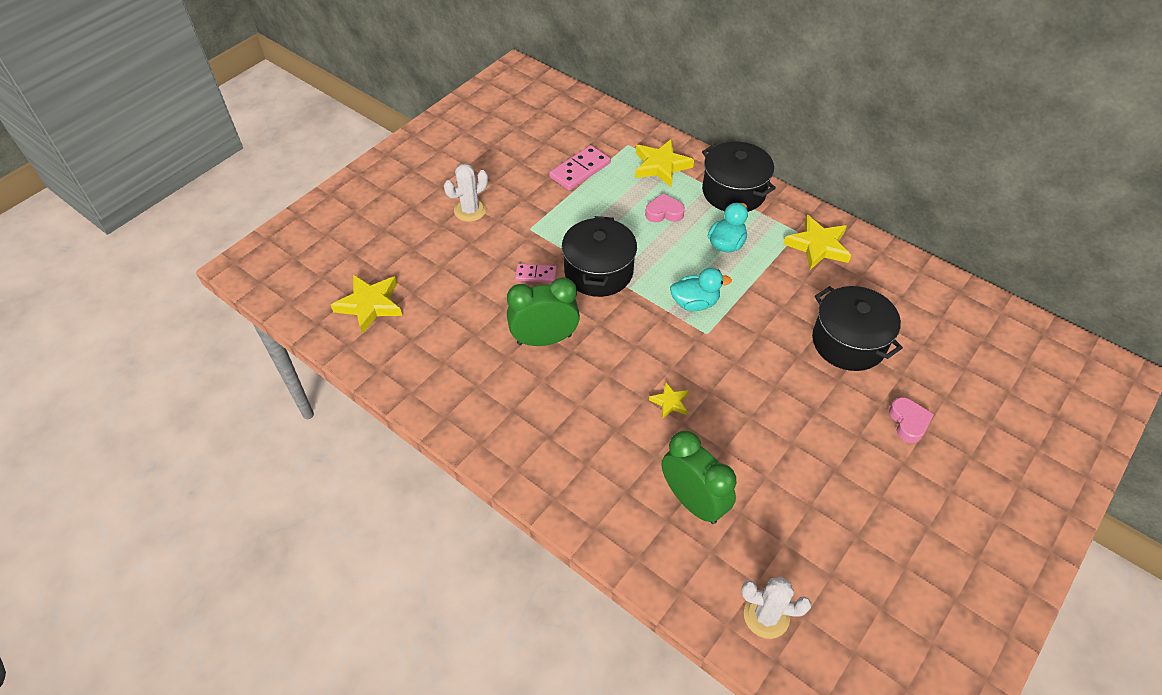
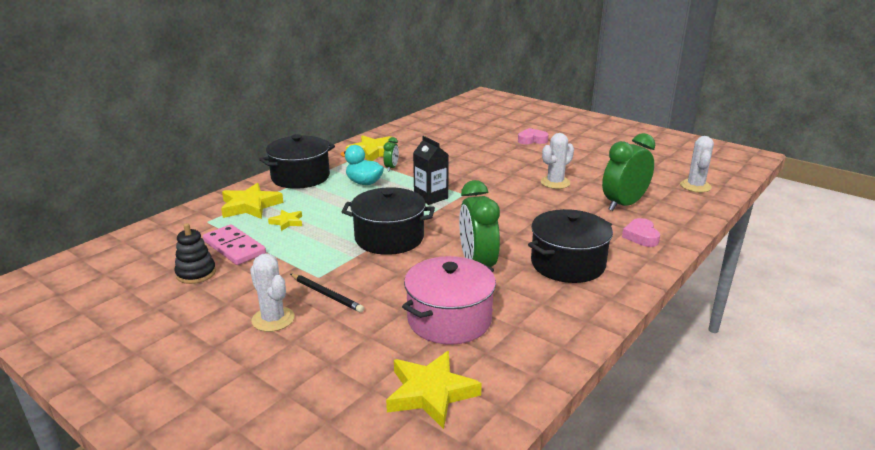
camera: 90 degrees left, 25 degrees down
(458, 317) = (449, 319): none -> pink pot
(502, 237) = (326, 294): none -> black pencil
(536, 275) = (389, 271): pink domino -> none
(538, 156) = (196, 273): none -> black stacking toy
(664, 212) = (317, 206): pink heart -> pink heart (641, 236)
(670, 402) = (537, 210): yellow star -> yellow star (287, 222)
(695, 303) = (431, 197): turquoise duck -> black carton
(752, 432) = (555, 183): none -> white cactus
(772, 265) = (391, 168): none -> green clock
(848, 342) = (468, 150): black pot -> black pot (567, 264)

